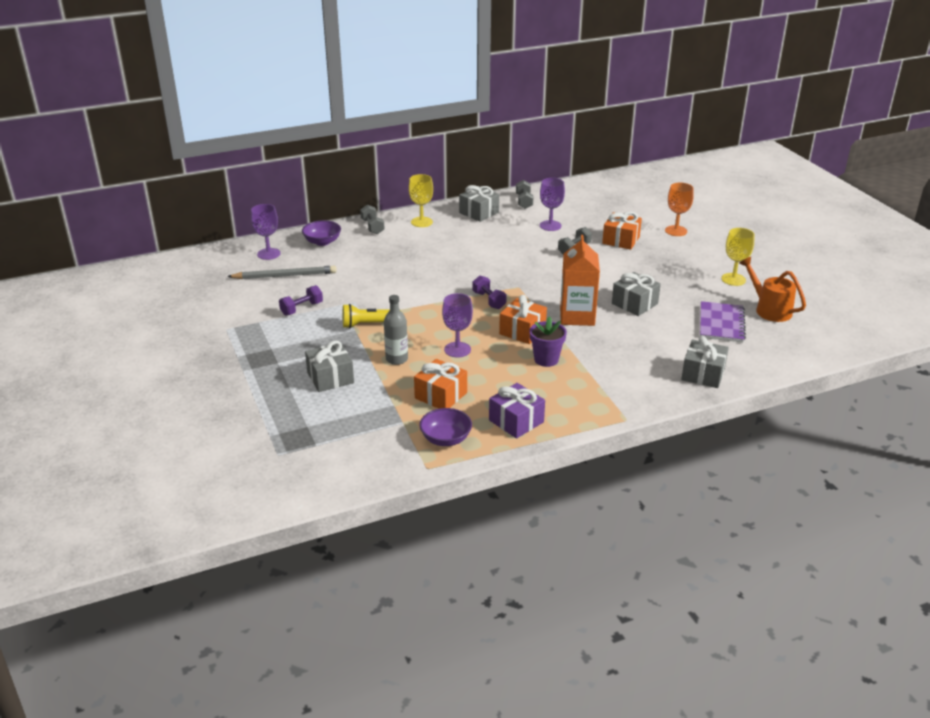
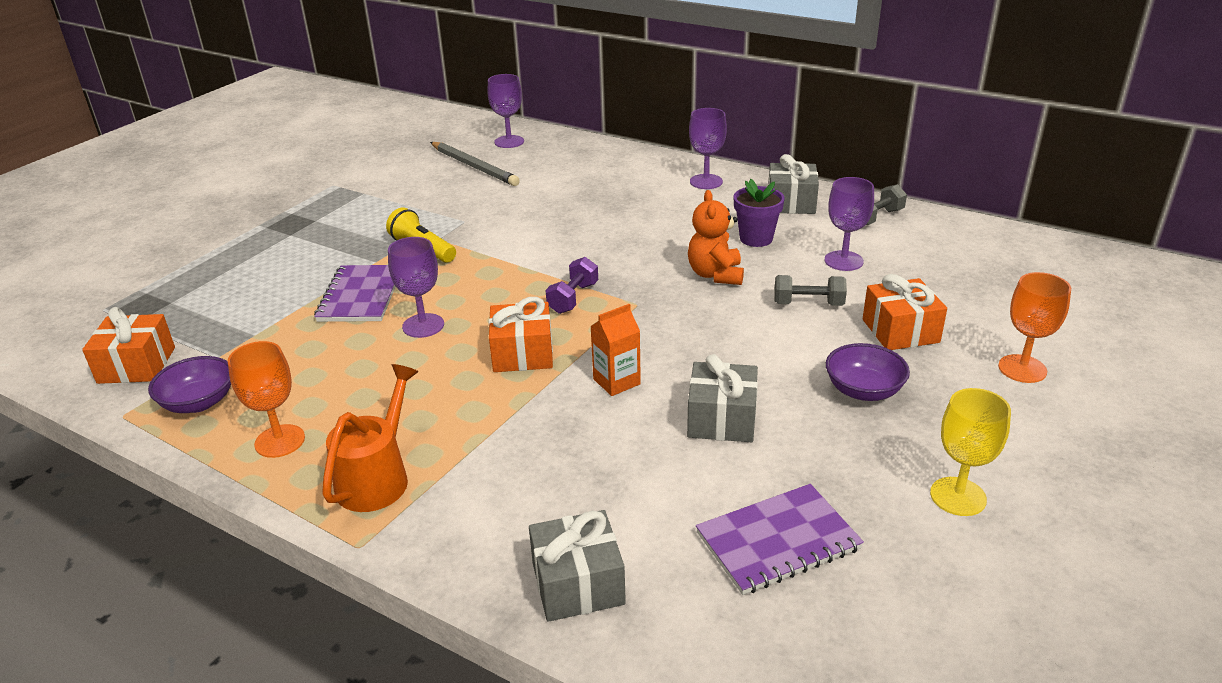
camera: 55 degrees right, 0 degrees up
(302, 308) = (415, 201): purple dumbbell -> none
(322, 242) = (573, 154): purple bowl -> purple bowl (863, 390)
(330, 378) = (283, 274): grey gift -> none
(372, 227) = (648, 162): grey dumbbell -> none
(397, 359) = (360, 296): grey bottle -> purple notebook
(421, 222) = (706, 182): yellow goblet -> purple goblet
(441, 395) = (301, 358): orange gift -> orange gift (137, 365)
(516, 421) = (280, 441): purple gift -> orange goblet
(519, 258) = (715, 275): none -> orange teddy bear
(546, 359) = (466, 402): purple flower pot -> purple flower pot (756, 238)
(577, 316) = (616, 381): orange carton -> orange carton, size x0.58
(769, 309) = (913, 586): orange watering can -> orange watering can (378, 477)

